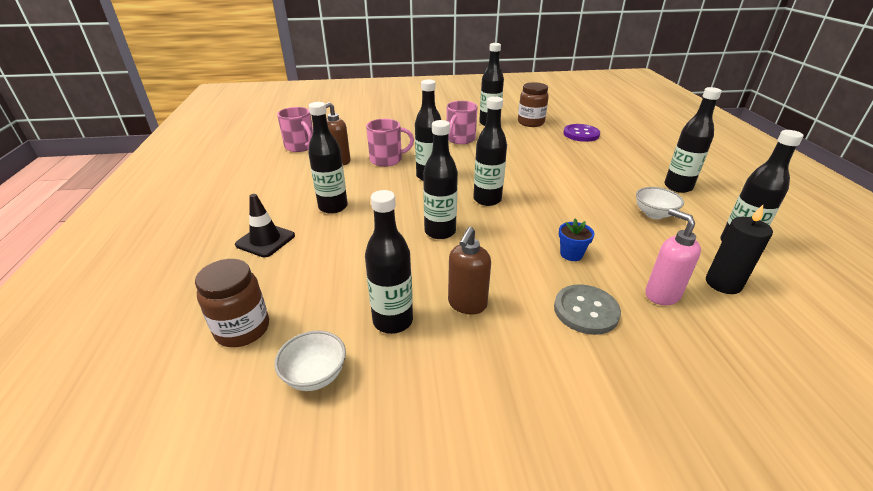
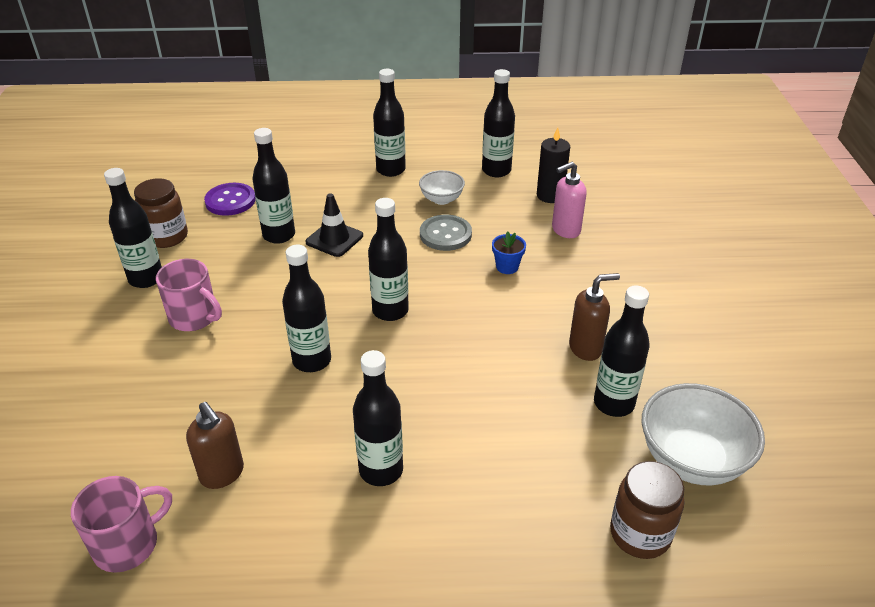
camera: 85 degrees left, 5 degrees up
(265, 240) = (463, 544): black traffic cone -> black traffic cone (334, 239)
(315, 375) = (691, 460): white bowl -> white bowl, size x1.79
(387, 160) = (239, 408): pink mug -> none
(440, 231) = (458, 359): black bottle -> black bottle (279, 235)
(467, 304) = (586, 348): brown soap dispenser -> brown soap dispenser turned 45 degrees counterclockwise
(586, 311) = (589, 275): grey button -> grey button (445, 234)

